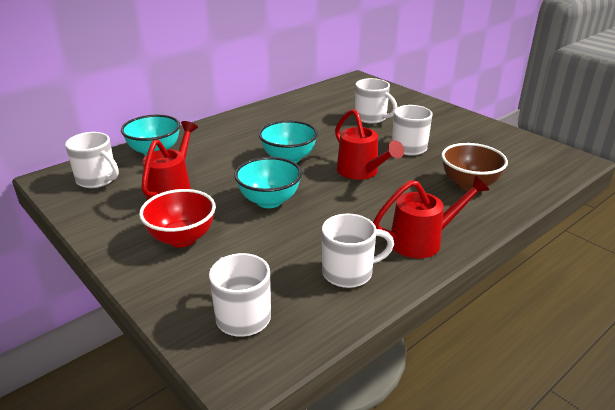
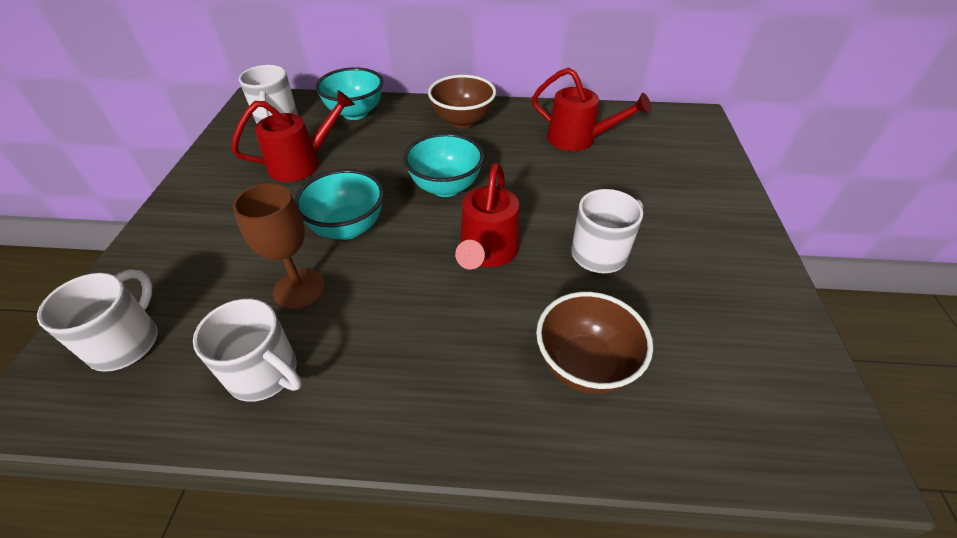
camera: 45 degrees right, 15 degrees up
(182, 238) = (228, 220): red bowl -> none
(238, 127) = (462, 121): none -> brown bowl
(296, 236) = (299, 289): none -> brown goblet
(371, 118) = (623, 183): white mug -> none
(423, 241) = (393, 400): red watering can -> red watering can (578, 139)

